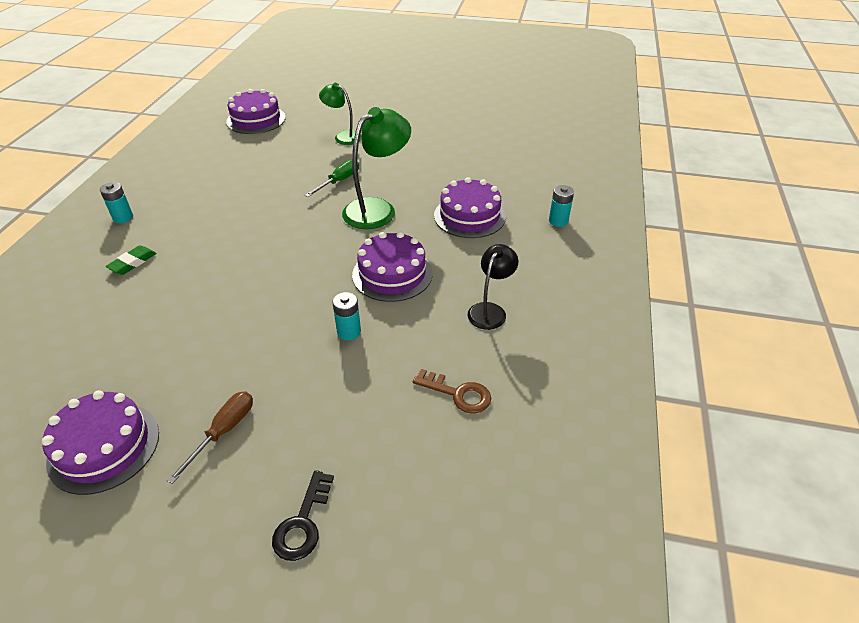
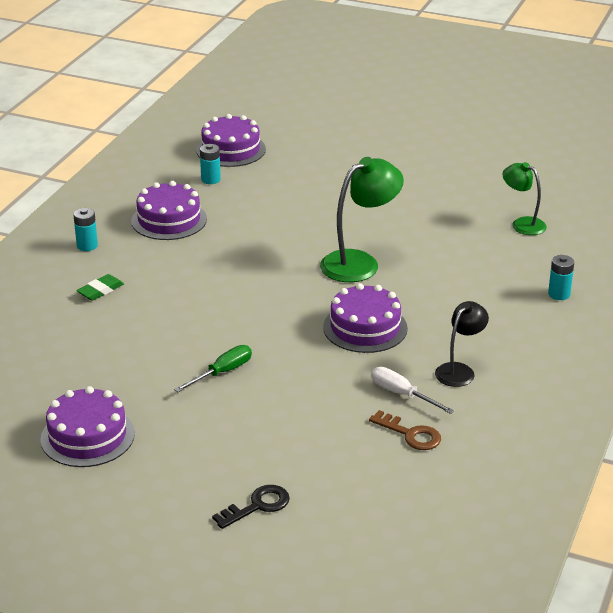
camera: 10 degrees right, 10 degrees down
(224, 431) = (191, 437): brown screwdriver -> none
(303, 522) = (257, 506): black key -> black key turned 150 degrees counterclockwise
(339, 181) = (321, 229): green screwdriver -> green screwdriver (222, 372)
(343, 136) = (331, 179): green lamp -> green lamp (522, 224)
(349, 332) = (313, 374): turquoise battery -> turquoise battery (210, 179)
(440, 345) = (402, 394): none -> white screwdriver
(469, 216) = (460, 279): purple cake -> purple cake (169, 220)

